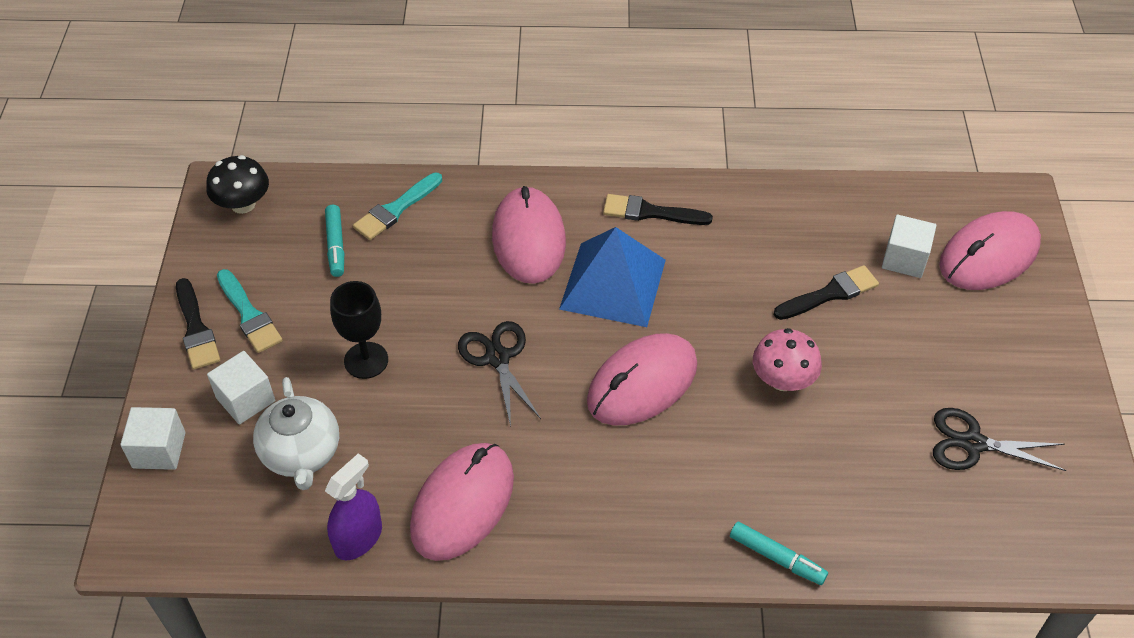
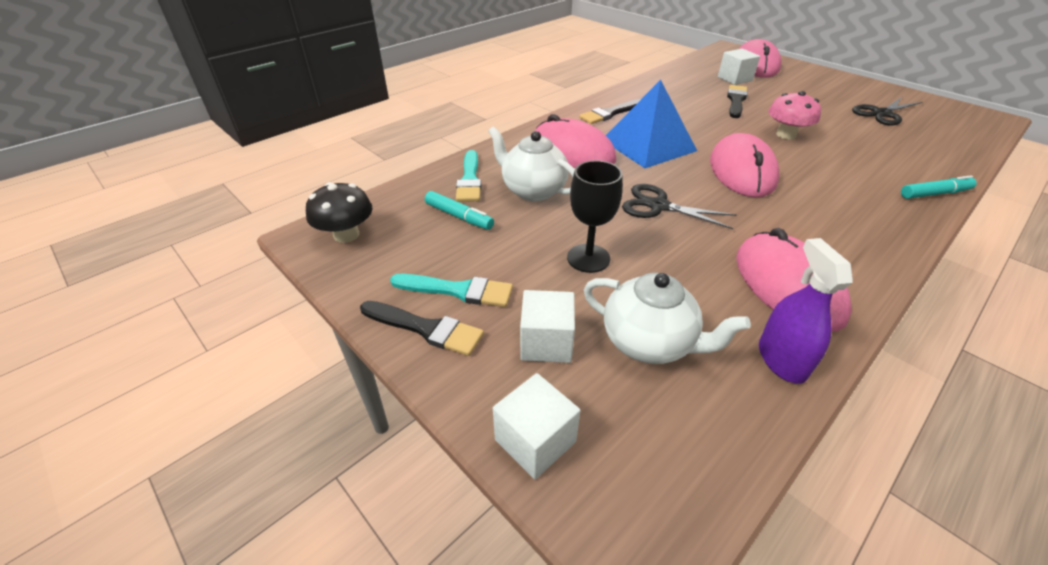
camera: 45 degrees left, 10 degrees down
(427, 260) = (533, 190): none -> white teapot

